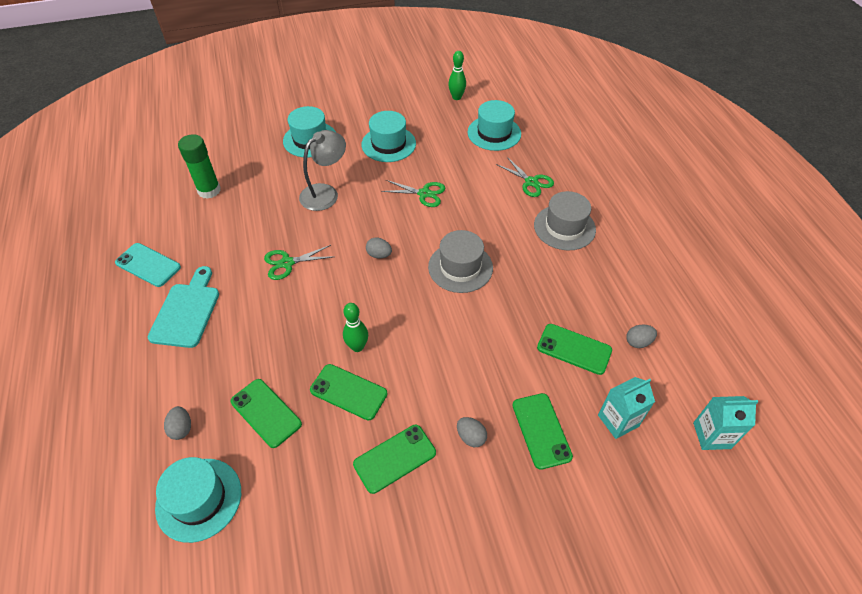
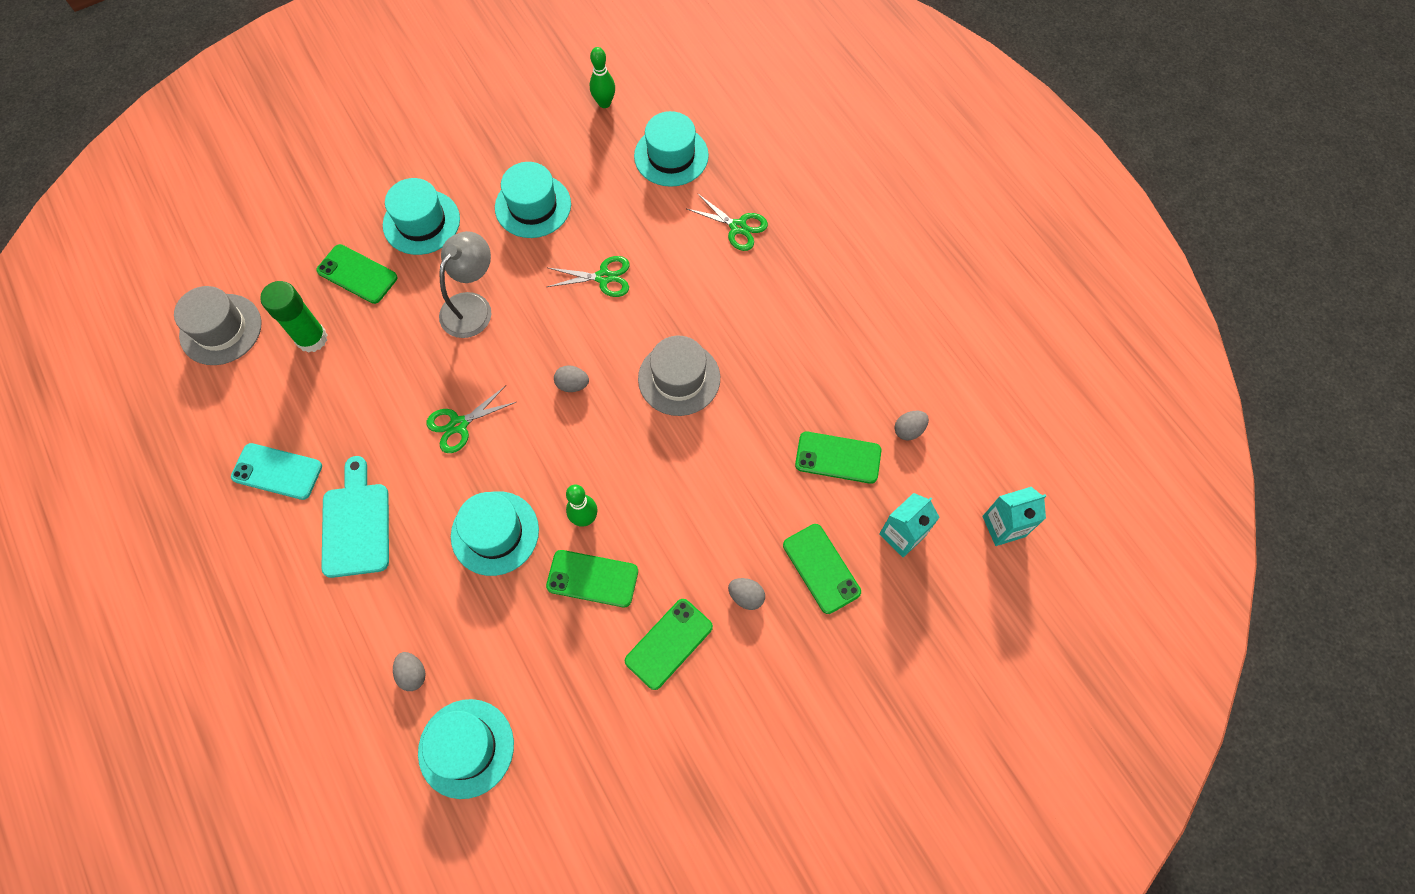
camera: 15 degrees left, 15 degrees up
(266, 413) = (504, 629): green phone -> green phone (357, 274)
(285, 341) = (495, 533): none -> turquoise hat
(564, 227) = (794, 289): grey hat -> grey hat (221, 329)

